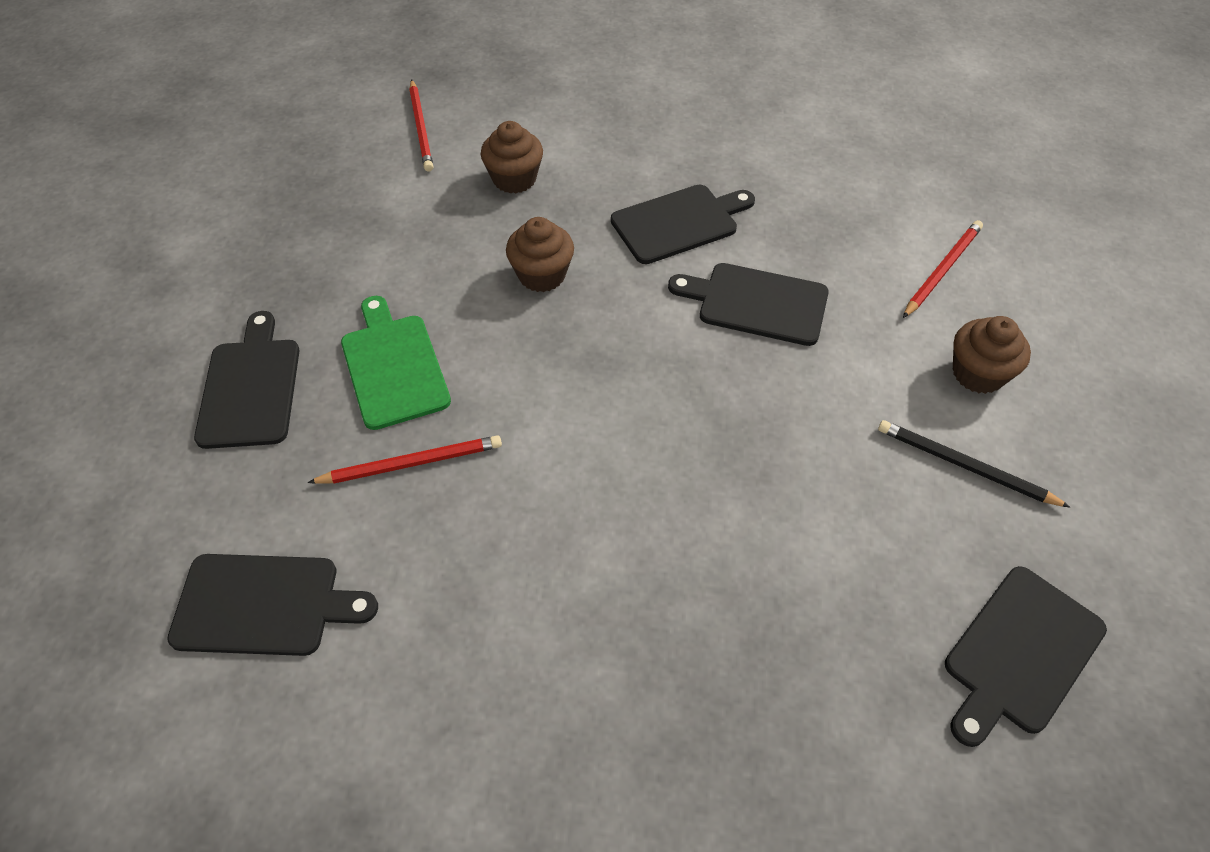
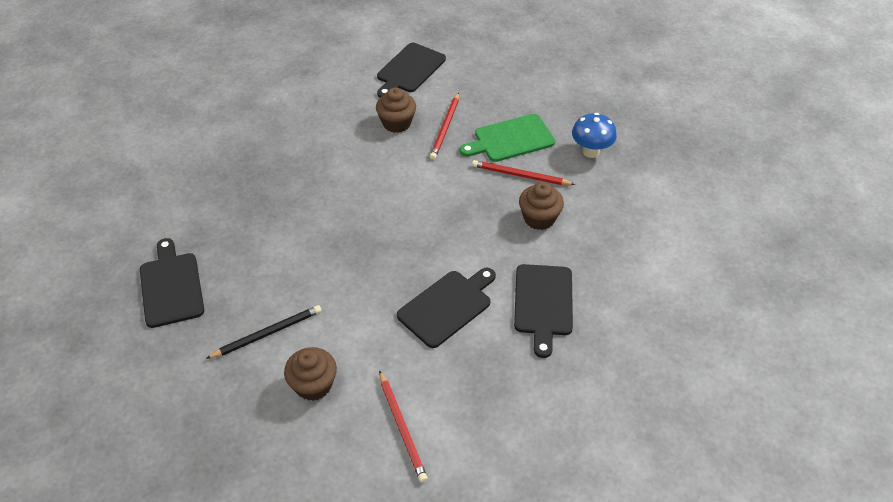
camera: 120 degrees right, 5 degrees down
(250, 387) = (532, 90): black cutting board -> none
(371, 269) = (591, 152): none -> blue mushroom
(393, 366) = (510, 139): green cutting board -> green cutting board turned 150 degrees clockwise
(421, 128) = (719, 212): red pencil -> red pencil (520, 175)
(514, 179) = (637, 239): brown cupcake -> brown cupcake (396, 123)

